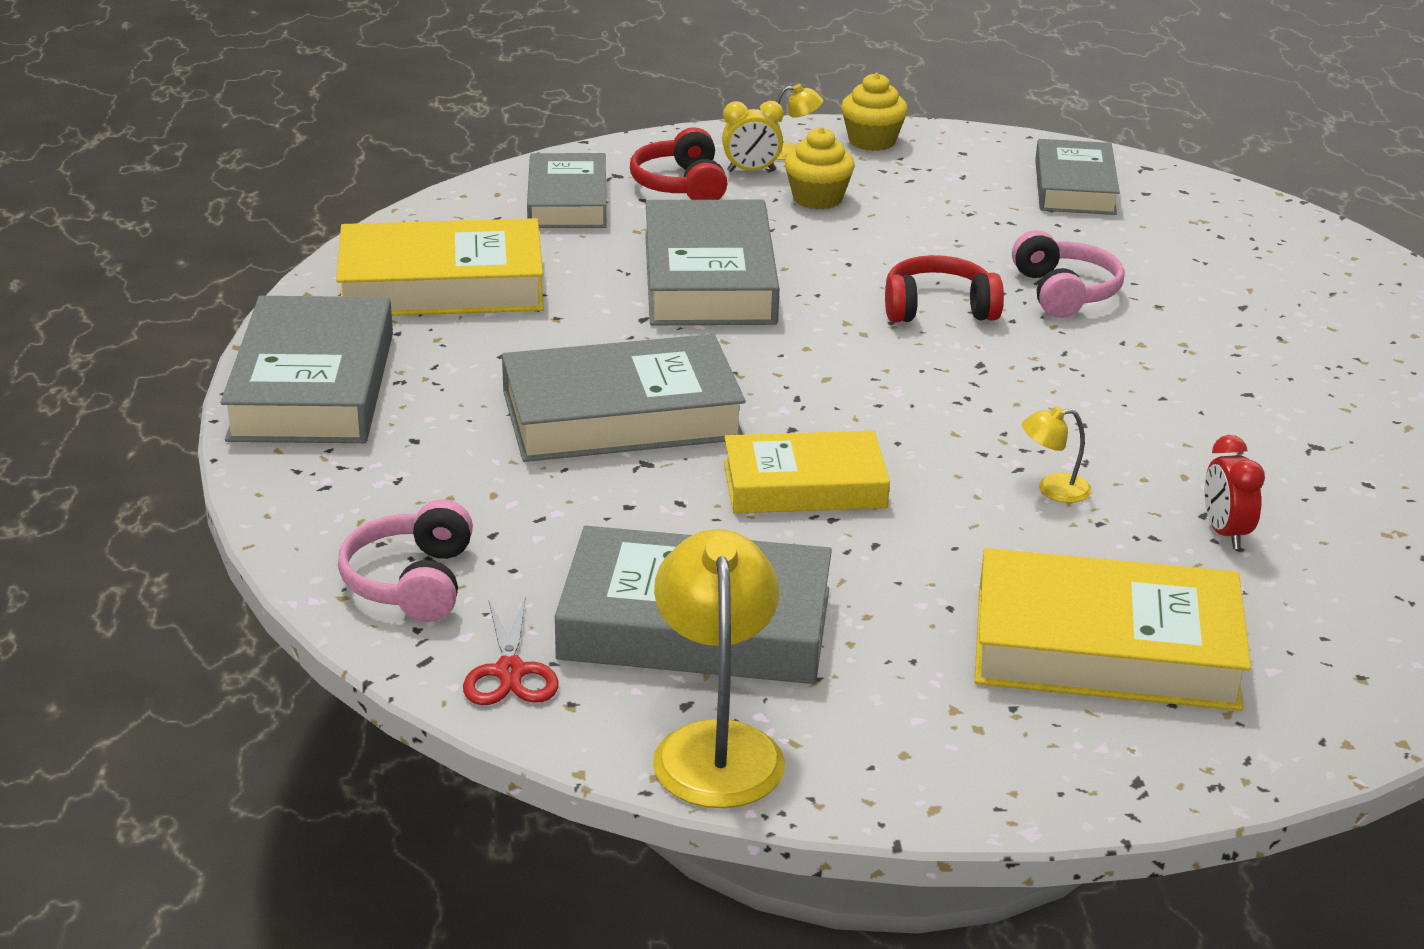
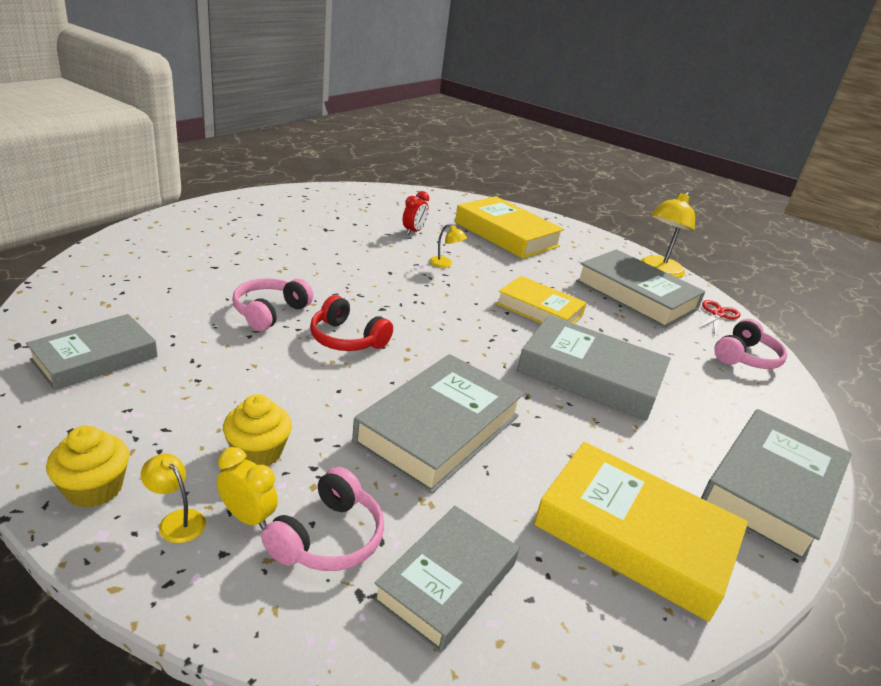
camera: 145 degrees left, 0 degrees up
(681, 185) = (328, 538): red headphones -> pink headphones

